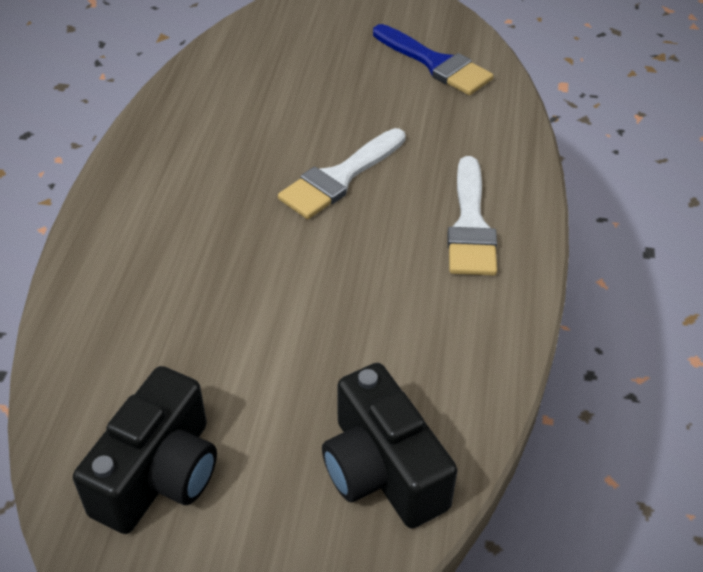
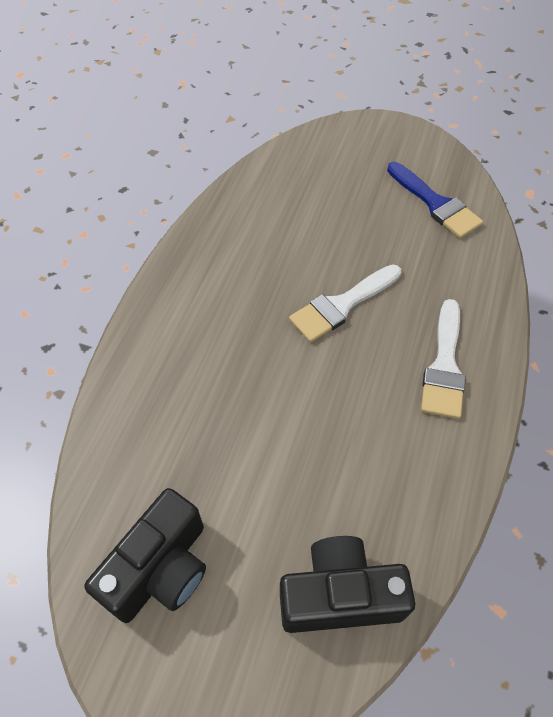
camera: 10 degrees right, 10 degrees up
(382, 470) = (340, 595): black camera -> black camera turned 105 degrees clockwise

